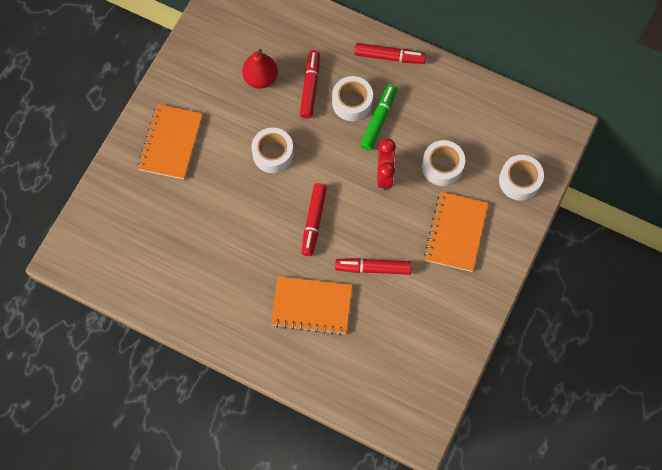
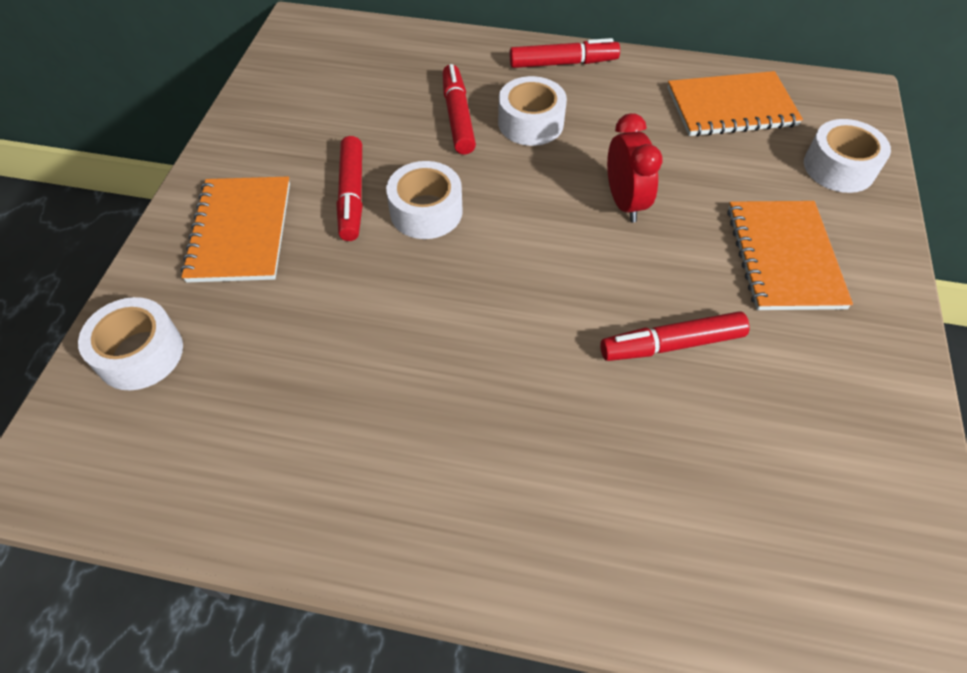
camera: 15 degrees left, 15 degrees down
(260, 78) = (375, 120): red pear -> none
(311, 306) = (585, 440): orange notebook -> orange notebook (731, 107)
(313, 221) = (532, 294): red marker -> red marker (352, 195)
(378, 120) = (581, 135): green marker -> none
(442, 166) = (710, 173): white tape -> white tape (140, 353)

